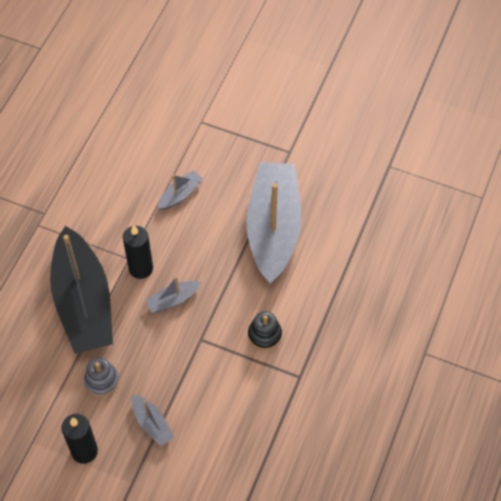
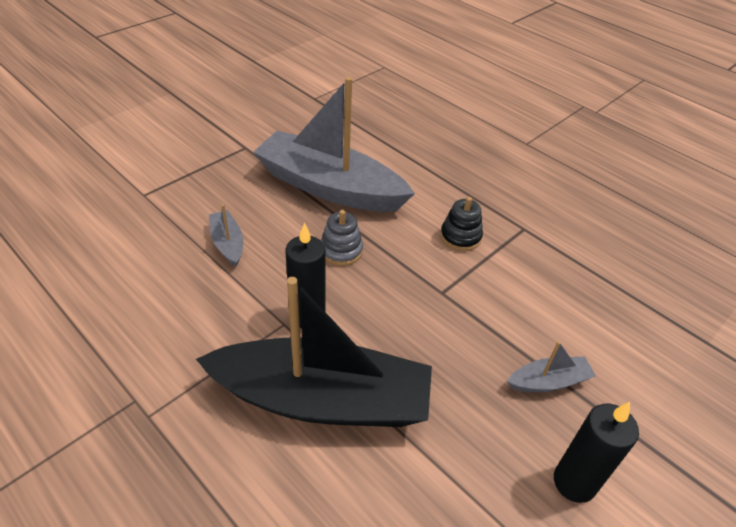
camera: 70 degrees left, 15 degrees down
(102, 381) = (462, 419): grey stacking toy -> grey stacking toy (341, 250)
(173, 300) = (373, 299): grey boat -> none

